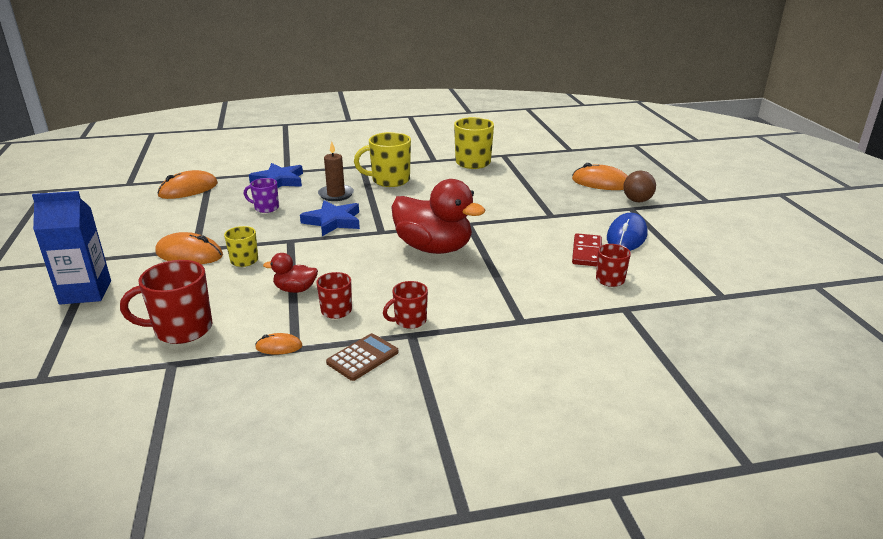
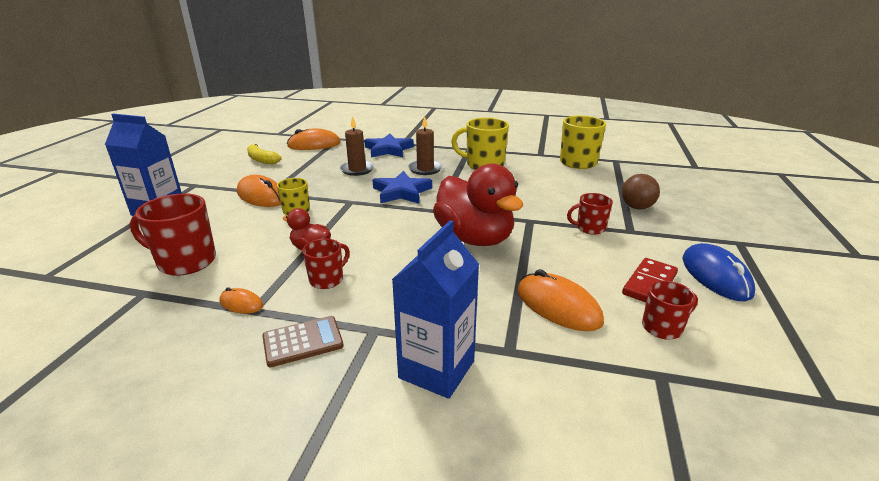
camera: 25 degrees right, 0 degrees up
(144, 217) = (262, 160): none -> yellow banana
(266, 208) = (357, 169): purple mug -> brown candle
(409, 321) = (385, 312): red mug -> red mug (589, 228)
(480, 346) = (436, 369): none -> blue carton
(601, 183) = (714, 206): orange mouse -> orange mouse (558, 306)
(626, 236) = (715, 276): blue mouse -> blue mouse turned 60 degrees counterclockwise
(637, 201) = (753, 235): brown ball -> brown ball (636, 207)

